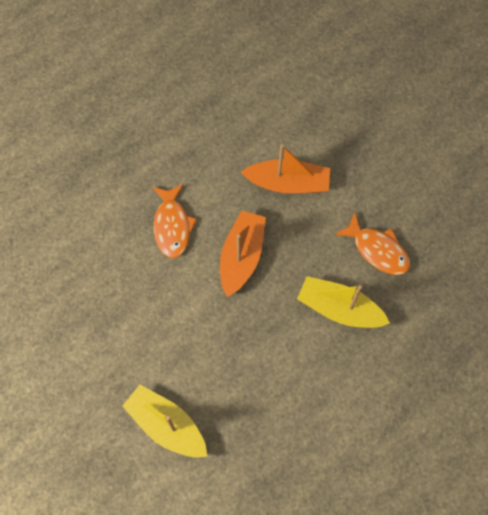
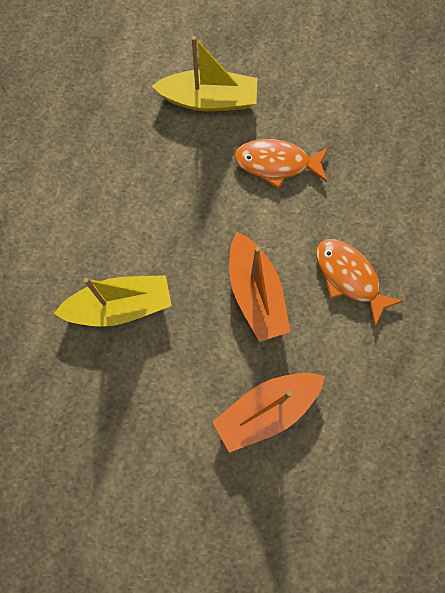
camera: 145 degrees right, 5 degrees up
(377, 250) = (118, 398): orange fish -> orange fish (277, 163)

